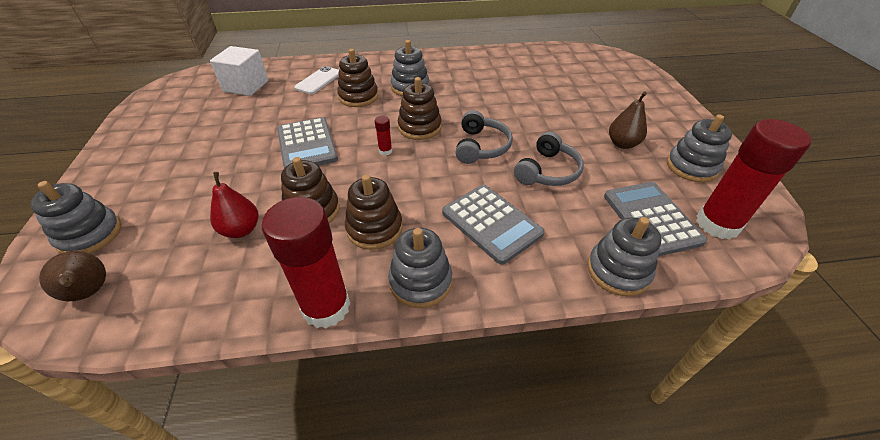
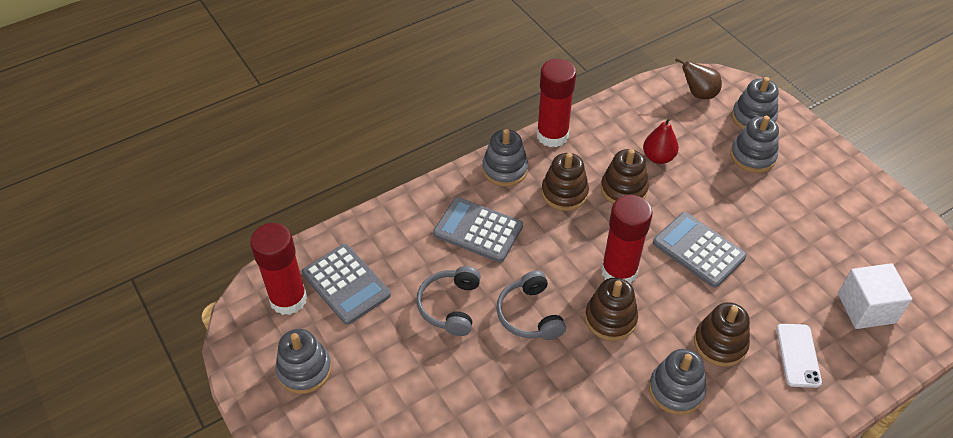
camera: 155 degrees right, 5 degrees up
(385, 151) = (619, 271): red glue stick -> red glue stick, size x2.48
(618, 271) = (370, 225): grey stacking toy -> grey stacking toy (752, 156)
(622, 144) = (380, 380): brown pear -> none

